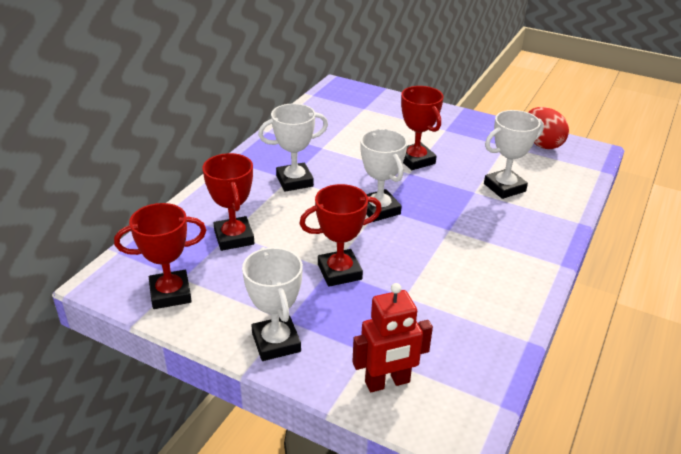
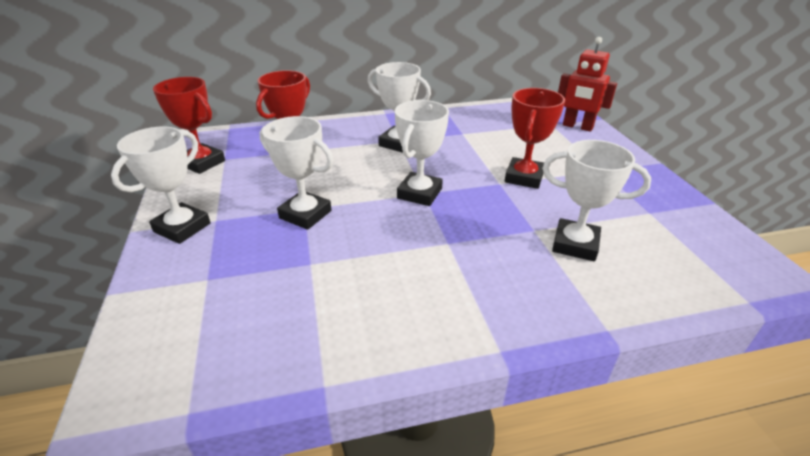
camera: 50 degrees right, 0 degrees up
(339, 272) = (305, 214): red trophy -> white trophy
(387, 382) = (171, 310): red robot -> red robot (577, 127)
(542, 144) = (704, 233): red egg -> none

